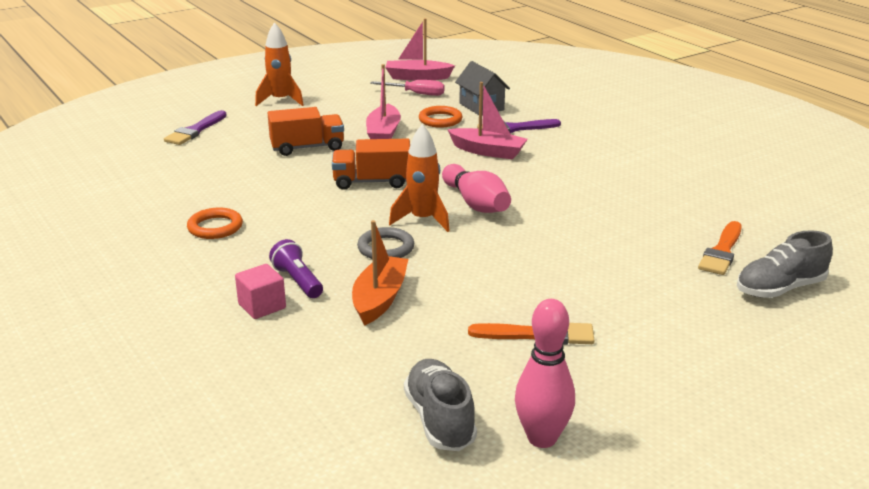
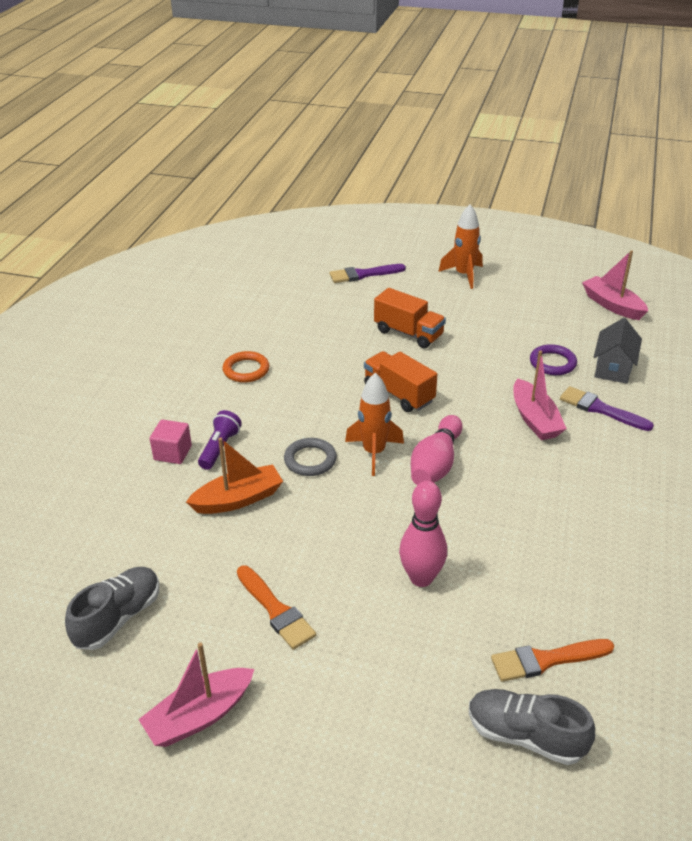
camera: 50 degrees right, 10 degrees up
(383, 133) = (484, 351): pink boat -> pink boat (199, 716)
(416, 94) = (581, 323): pink screwdriver -> none
(440, 120) = (552, 363): orange ring -> purple ring
(542, 438) = (142, 686): pink bowling pin -> pink bowling pin (421, 578)

